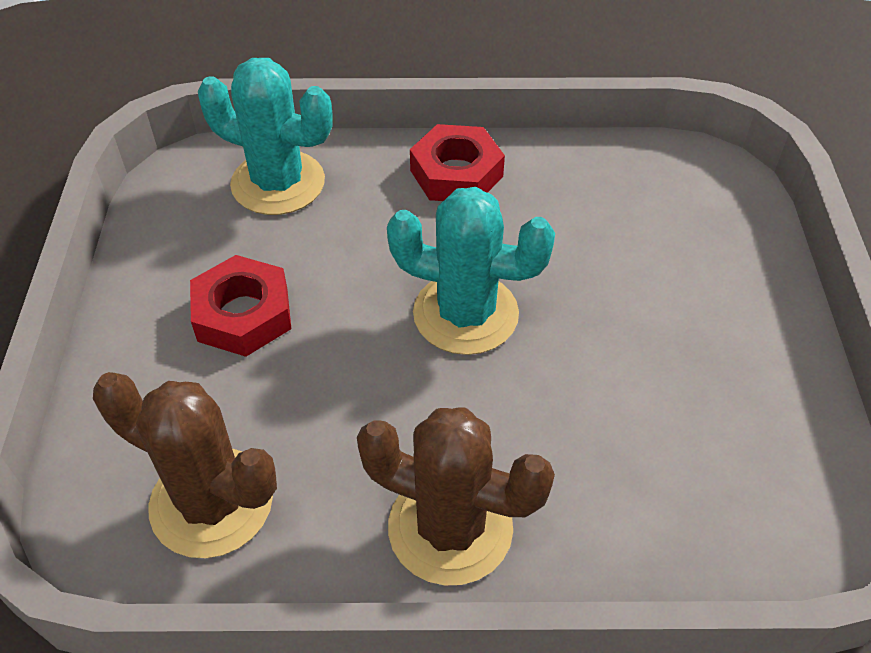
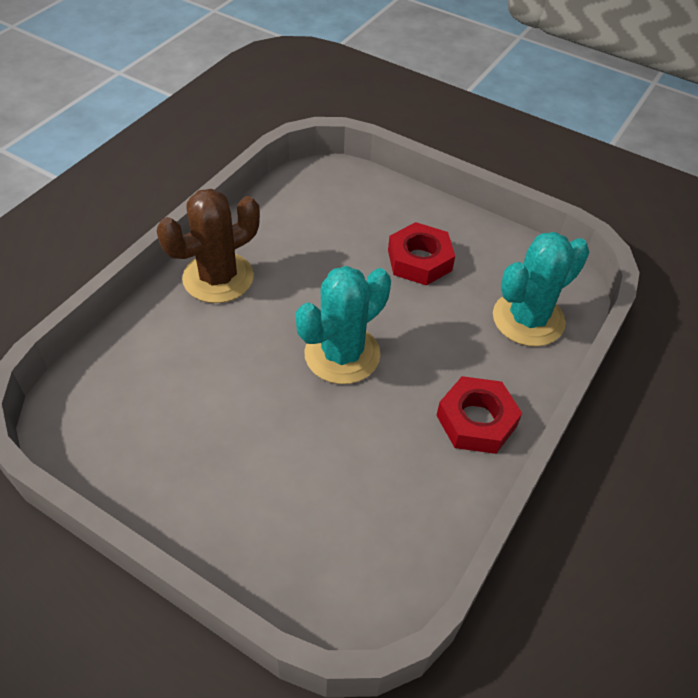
camera: 120 degrees right, 0 degrees up
(211, 502) = (308, 208): brown cactus -> none

